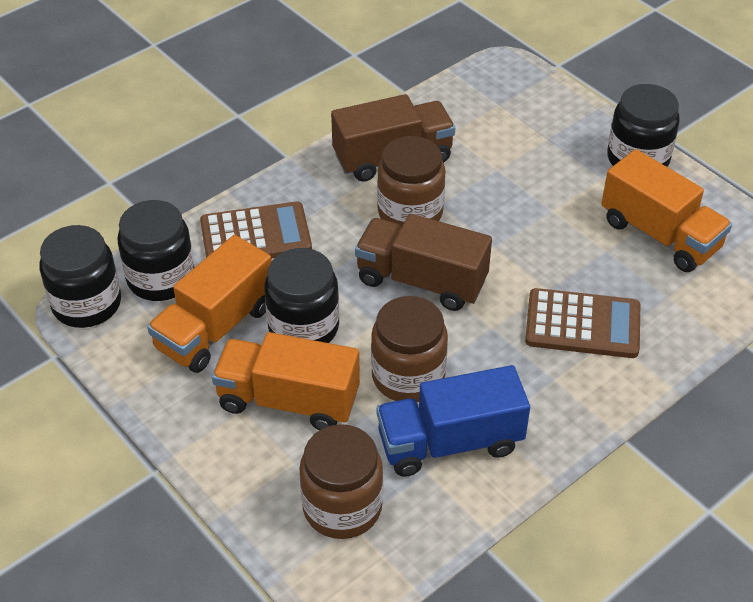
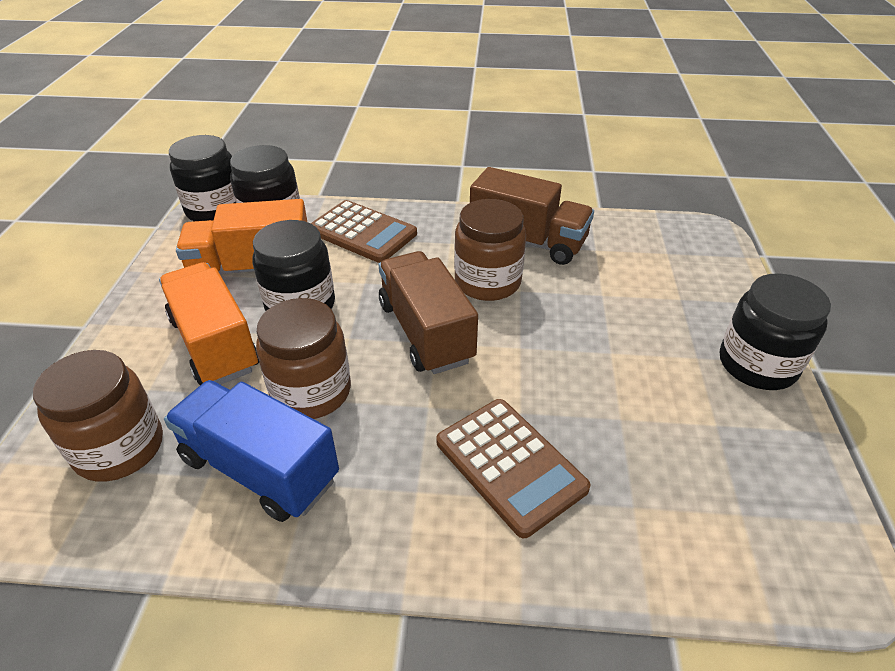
camera: 45 degrees right, 5 degrees down
(659, 235) = (699, 443): orange truck -> none

